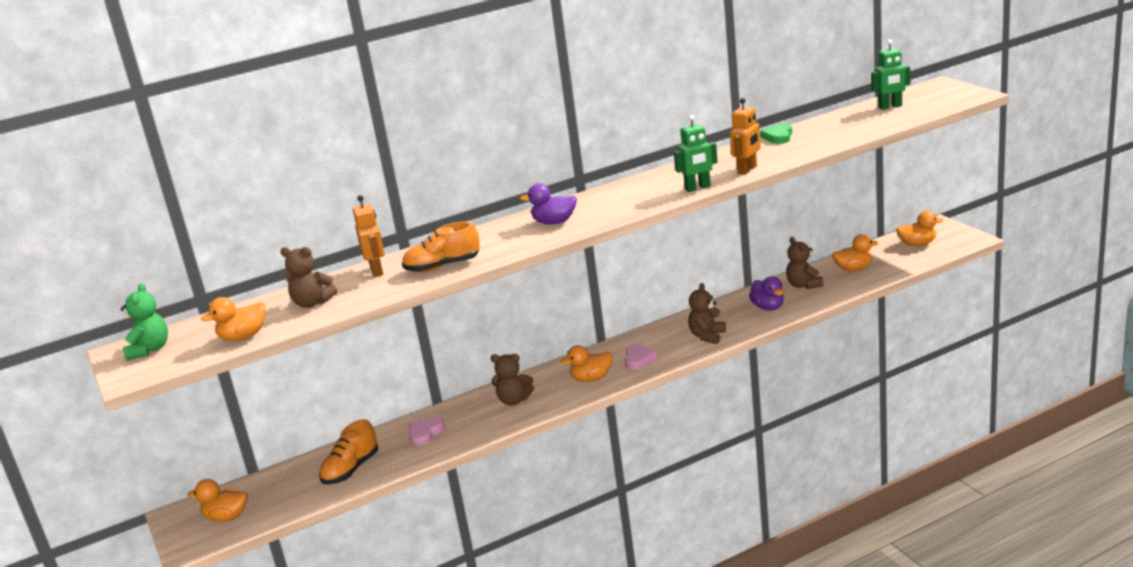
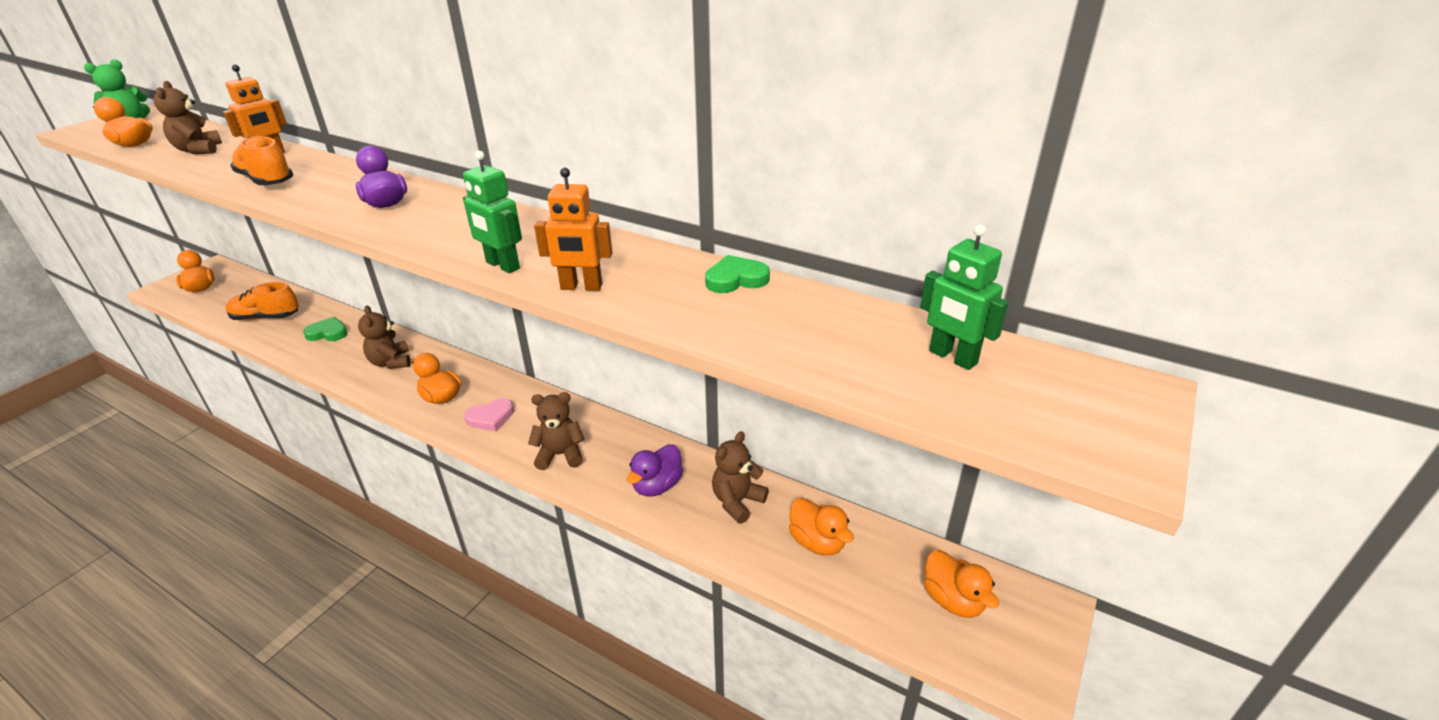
camera: 55 degrees right, 10 degrees up
(425, 433) = (328, 333): pink heart -> green heart

